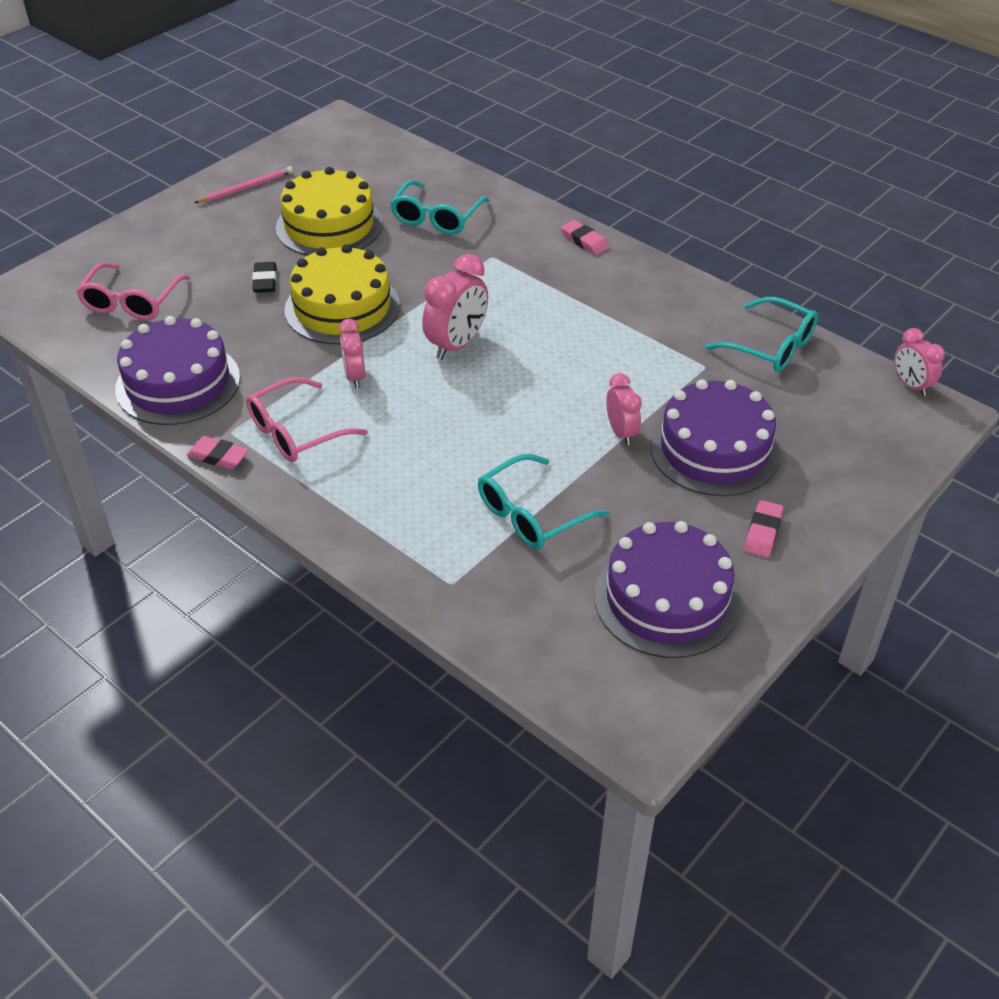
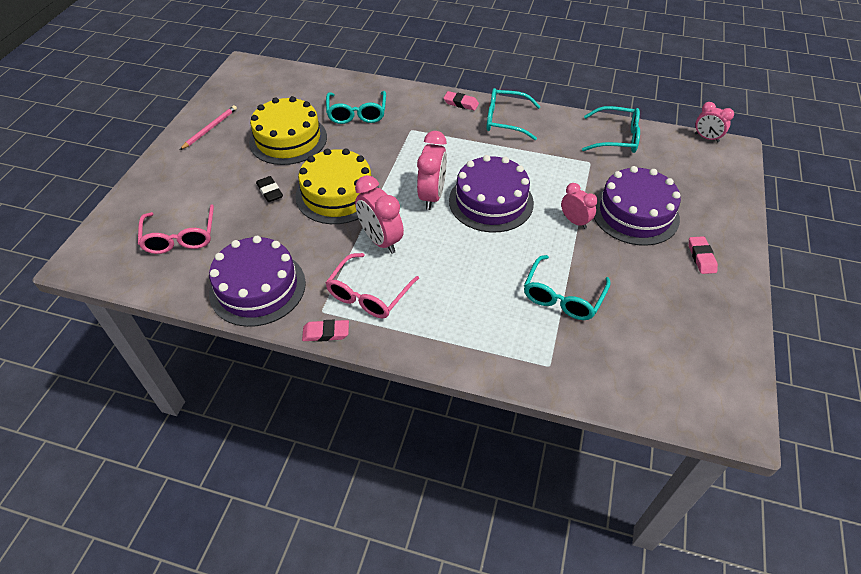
camera: 25 degrees left, 5 degrees up
(355, 377) = (381, 240): pink clock -> pink clock, size x1.60
(628, 280) = (505, 120): none -> turquoise glasses
(666, 599) = (683, 323): purple cake -> purple cake (491, 201)

